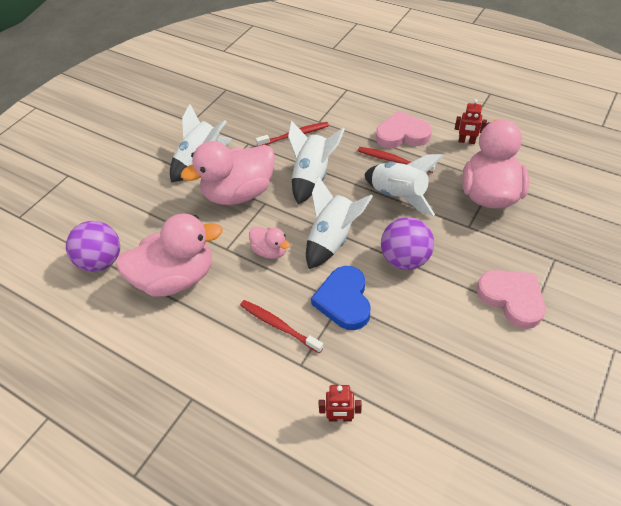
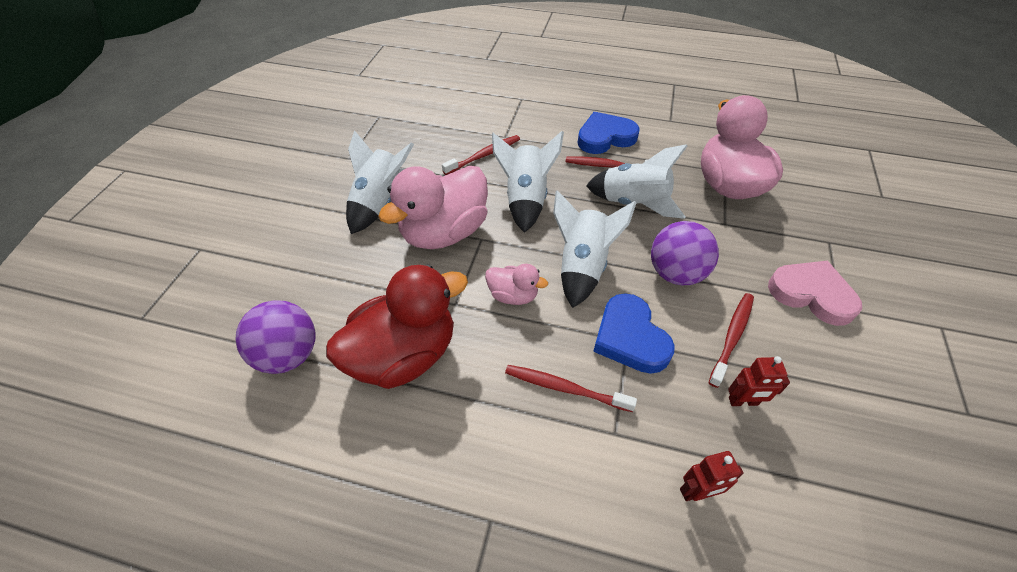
camera: 20 degrees left, 0 degrees up
(176, 278) = (404, 355): pink duck -> red duck
(402, 134) = (605, 137): pink heart -> blue heart
(425, 317) = (732, 337): none -> red toothbrush
(466, 141) = (676, 135): red robot -> red robot (743, 401)

